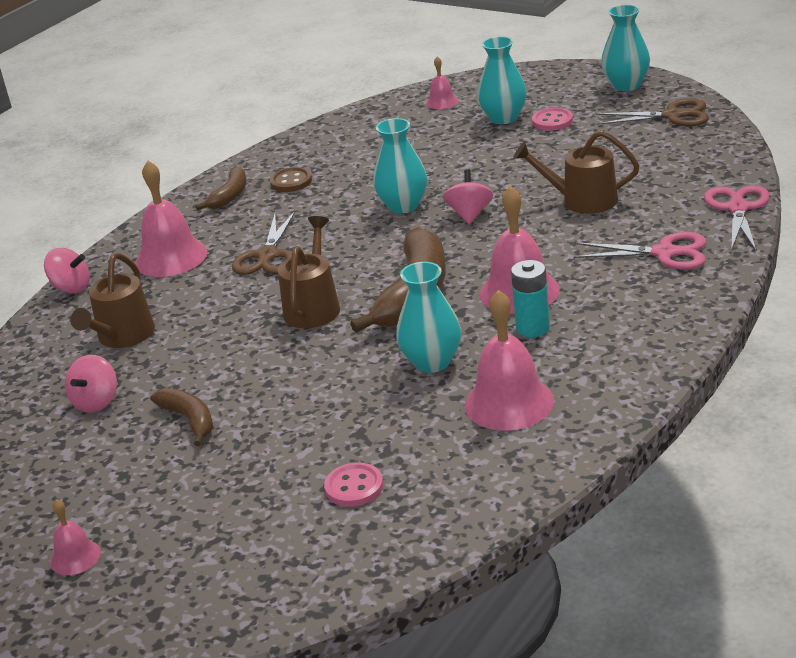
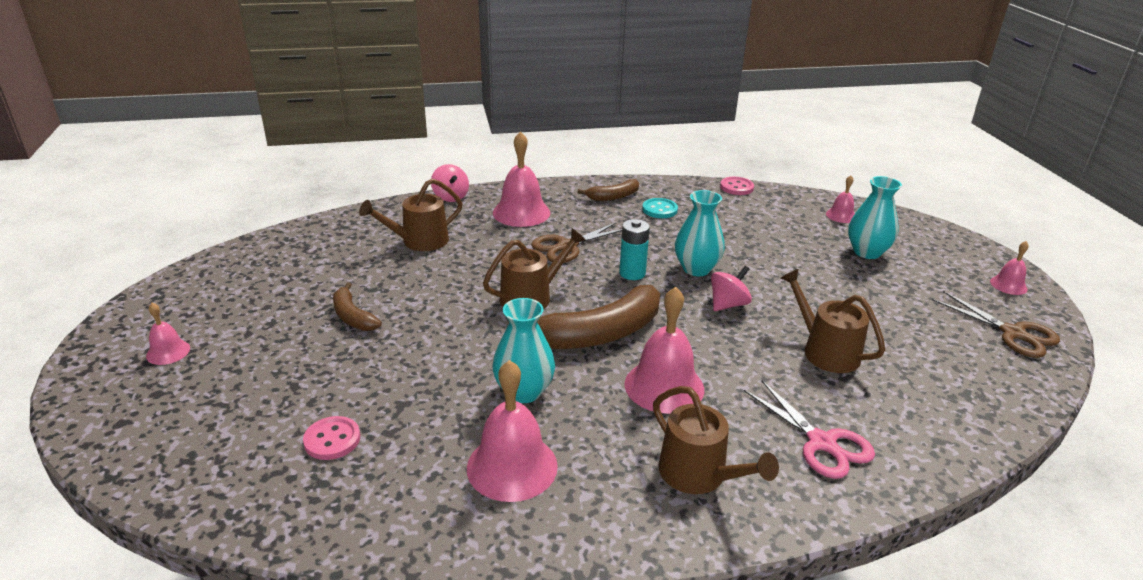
camera: 40 degrees right, 0 degrees up
(96, 402) = (341, 269): pink spinning top -> none
(189, 420) = (352, 316): brown banana -> brown banana turned 135 degrees clockwise
(291, 181) = (659, 210): brown button -> turquoise button
(533, 328) = (625, 422): turquoise battery -> turquoise battery (632, 273)
(552, 121) = (901, 276): pink button -> pink button (736, 187)
(626, 85) = (1008, 285): turquoise vase -> pink bell
(626, 320) = (698, 474): none -> brown watering can
(737, 208) = (950, 453): pink scissors -> none

